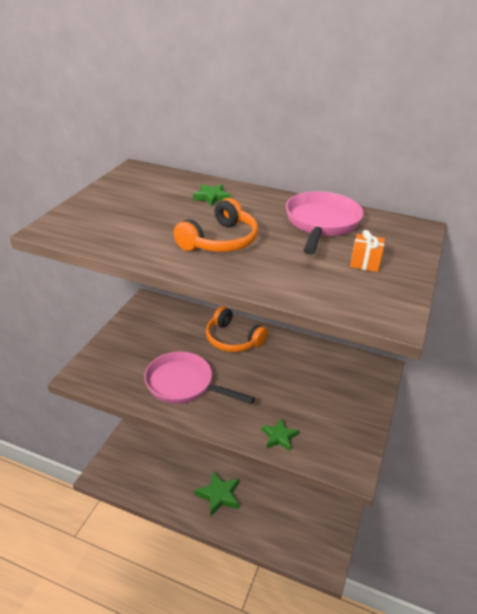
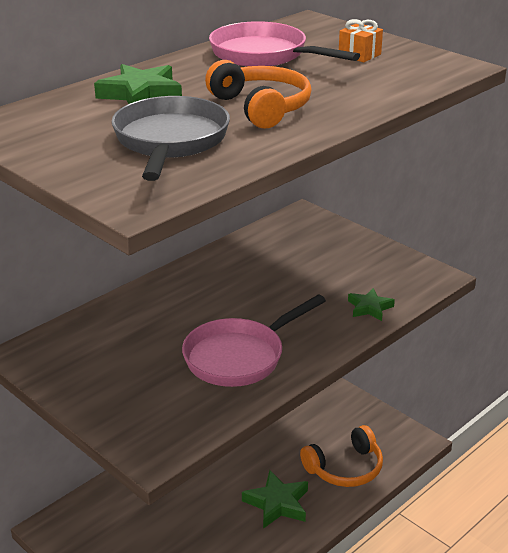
camera: 65 degrees left, 5 degrees down
(142, 222) = (170, 142): none -> grey pan
(211, 197) = (141, 94): green star -> green star, size x1.60
(232, 339) = (178, 298): orange headphones -> orange headphones (345, 468)

